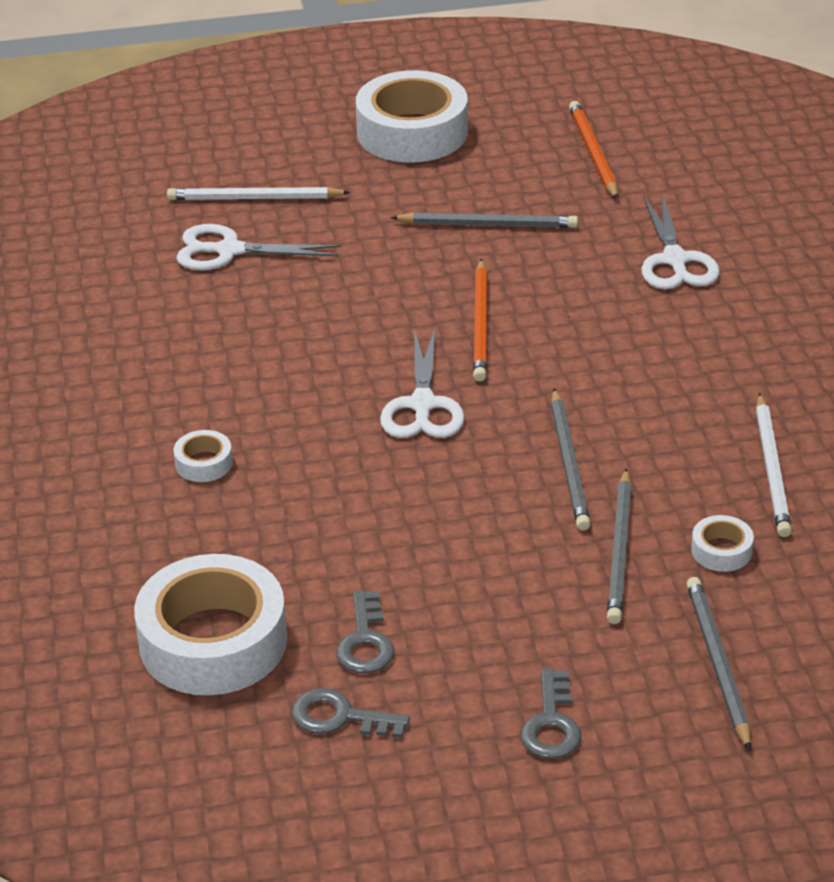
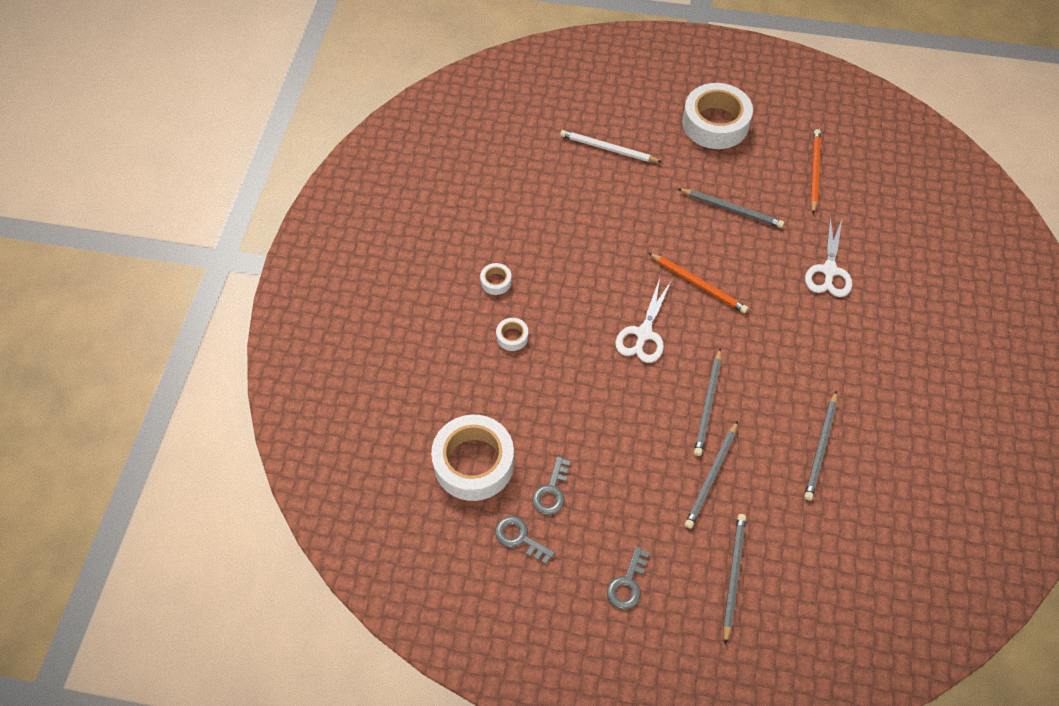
camera: 20 degrees right, 20 degrees up
(229, 251) = (580, 185): white scissors -> none
(480, 324) = (698, 284): orange pencil -> orange pencil turned 75 degrees counterclockwise
(721, 550) = (768, 497): white tape -> white tape (496, 282)
(772, 469) = (821, 447): white pencil -> grey pencil

